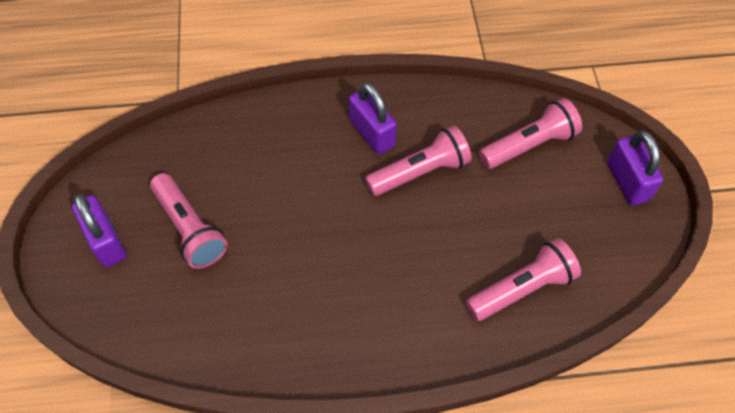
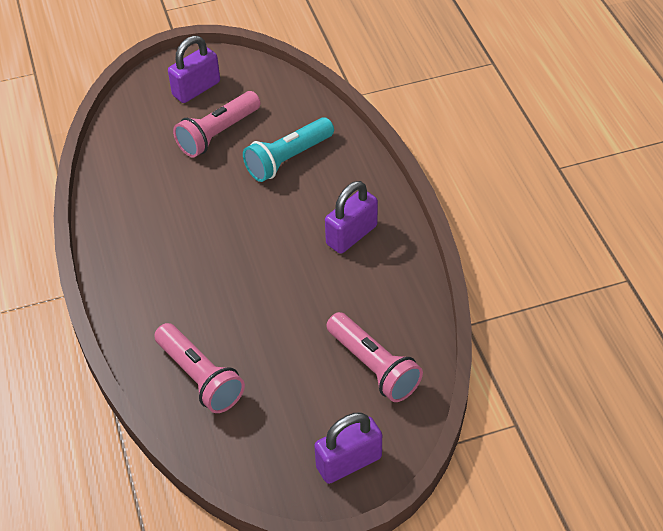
camera: 80 degrees right, 10 degrees down
(252, 169) = (288, 159): none -> turquoise flashlight
(420, 172) = (315, 280): pink flashlight -> none

